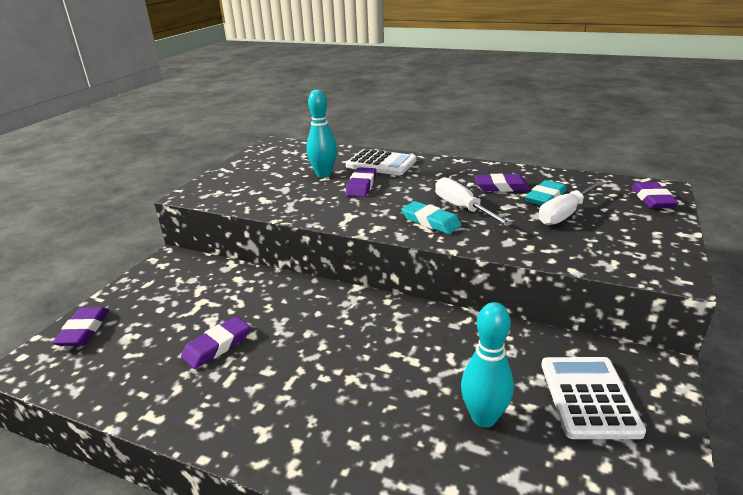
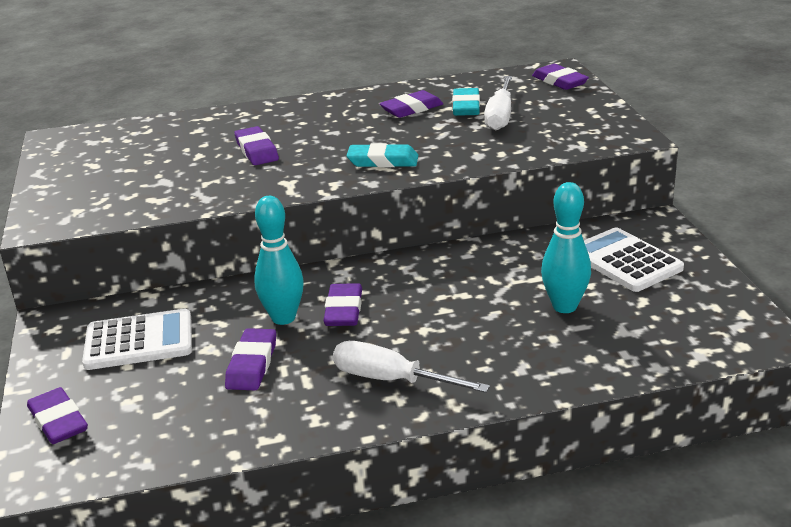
camera: 35 degrees left, 0 degrees up
(318, 331) = (343, 310): none -> purple eraser
(324, 174) = (190, 152): turquoise bowling pin -> turquoise bowling pin (283, 318)
(381, 163) = (245, 121): white calculator -> white calculator (139, 341)
(462, 208) = (399, 140): white screwdriver -> white screwdriver (391, 380)

